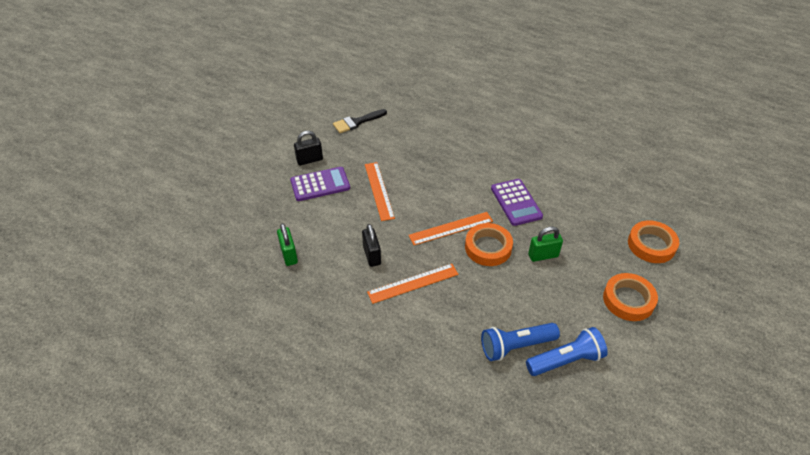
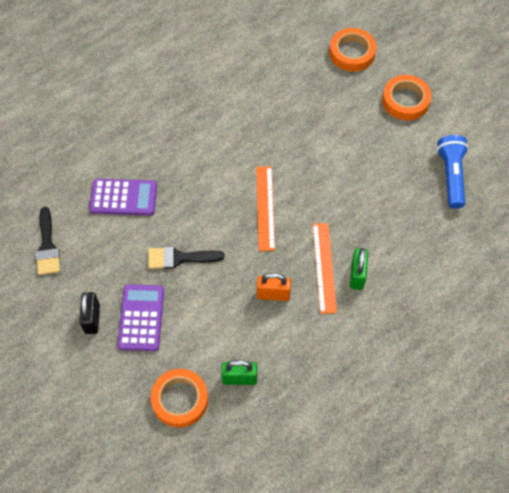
camera: 70 degrees left, 15 degrees up
(372, 255) = (273, 294): black padlock -> orange padlock
(379, 190) = (179, 258): orange ruler -> black brush
(488, 247) = (304, 184): orange tape -> orange tape (180, 399)
(516, 202) = (254, 136): purple calculator -> purple calculator (123, 197)
(516, 346) = (425, 207): blue flashlight -> none
(543, 255) = (331, 142): green padlock -> green padlock (357, 275)

